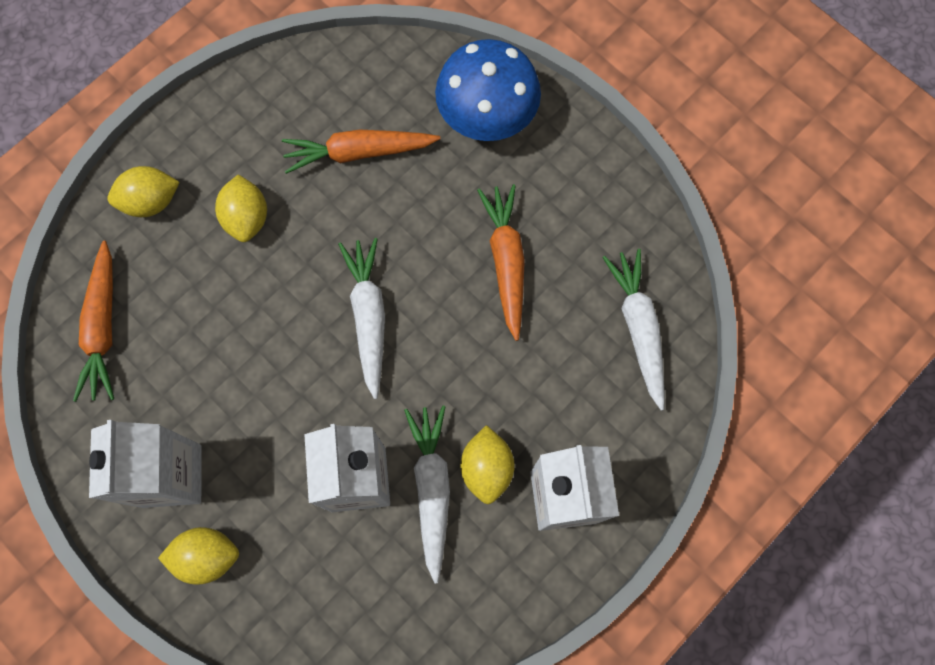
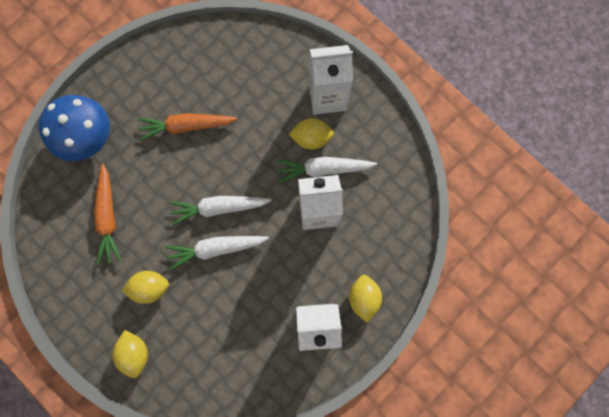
camera: 90 degrees left, 5 degrees up
(103, 328) = (222, 376): orange carrot -> none
(638, 328) = (230, 53): white carrot -> white carrot (216, 248)

